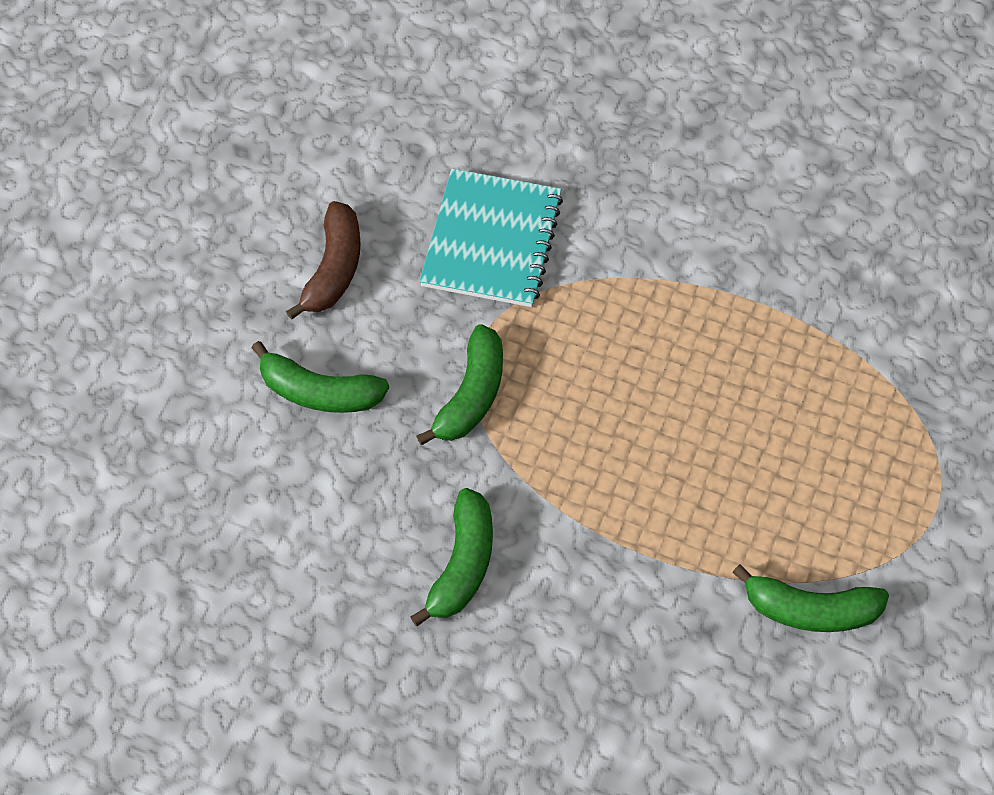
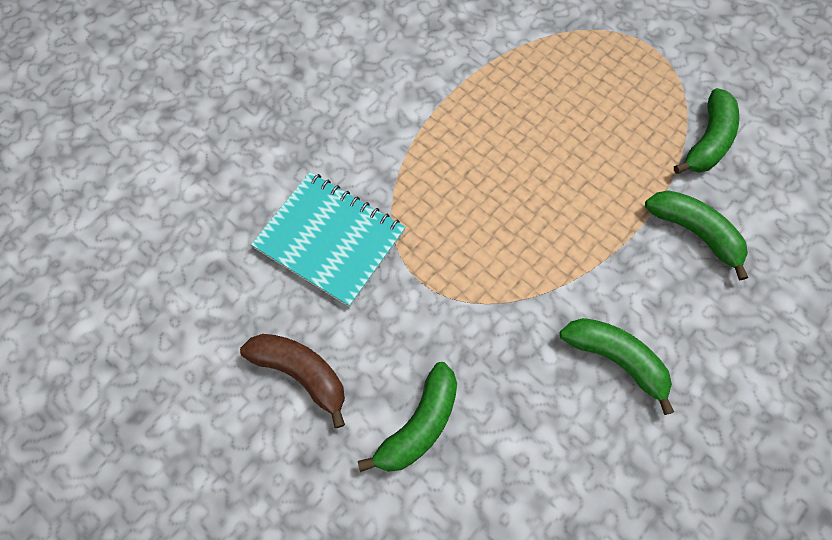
camera: 70 degrees left, 5 degrees up
(471, 395) = (466, 302): green banana -> green banana (695, 232)

